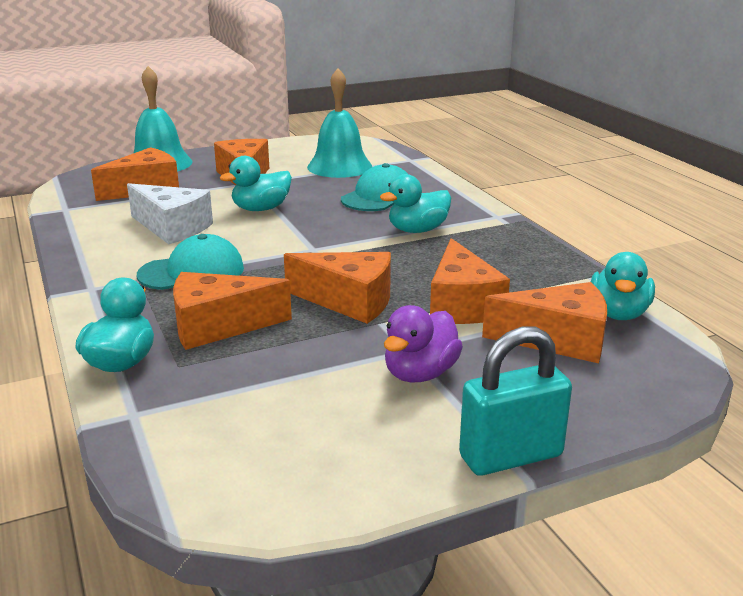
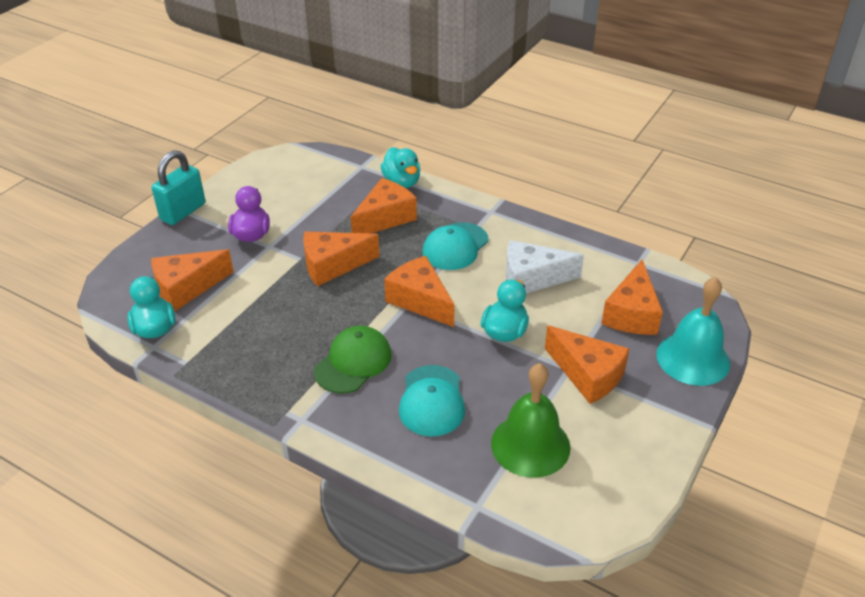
camera: 145 degrees right, 15 degrees up
(339, 166) = (530, 445): turquoise bell -> green bell
(417, 230) = (353, 362): turquoise duck -> green cap
(461, 305) = (261, 292): orange cheese -> orange cheese (420, 300)

